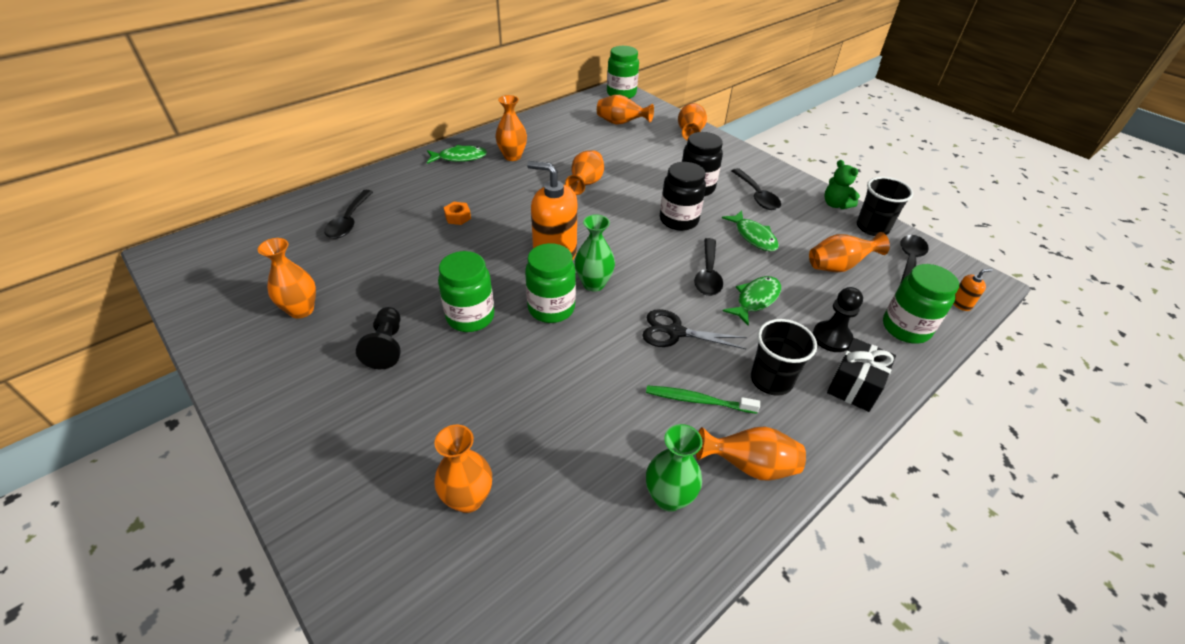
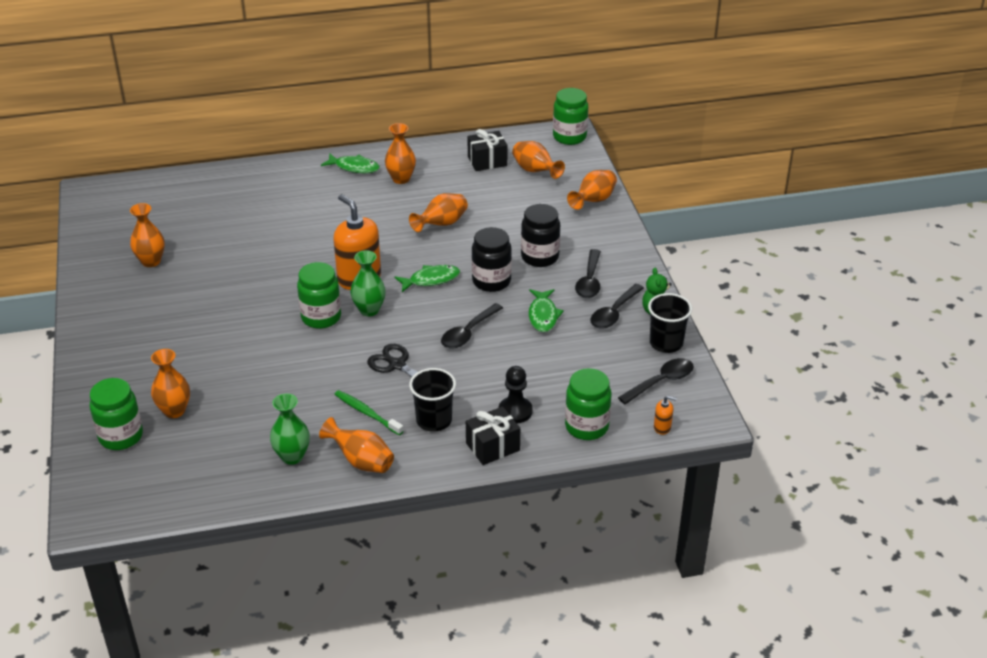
camera: 30 degrees right, 5 degrees down
(349, 221) = (226, 202): black spoon -> black spoon (614, 313)
(386, 346) = (189, 305): black pawn -> none
(458, 217) = (310, 223): orange nut -> none
(470, 317) = (259, 304): green jar -> green jar (121, 436)
(574, 125) = (487, 161): none -> black gift
(755, 300) = (486, 364): green fish -> green fish (431, 280)
(838, 266) = (589, 363): orange vase -> none

